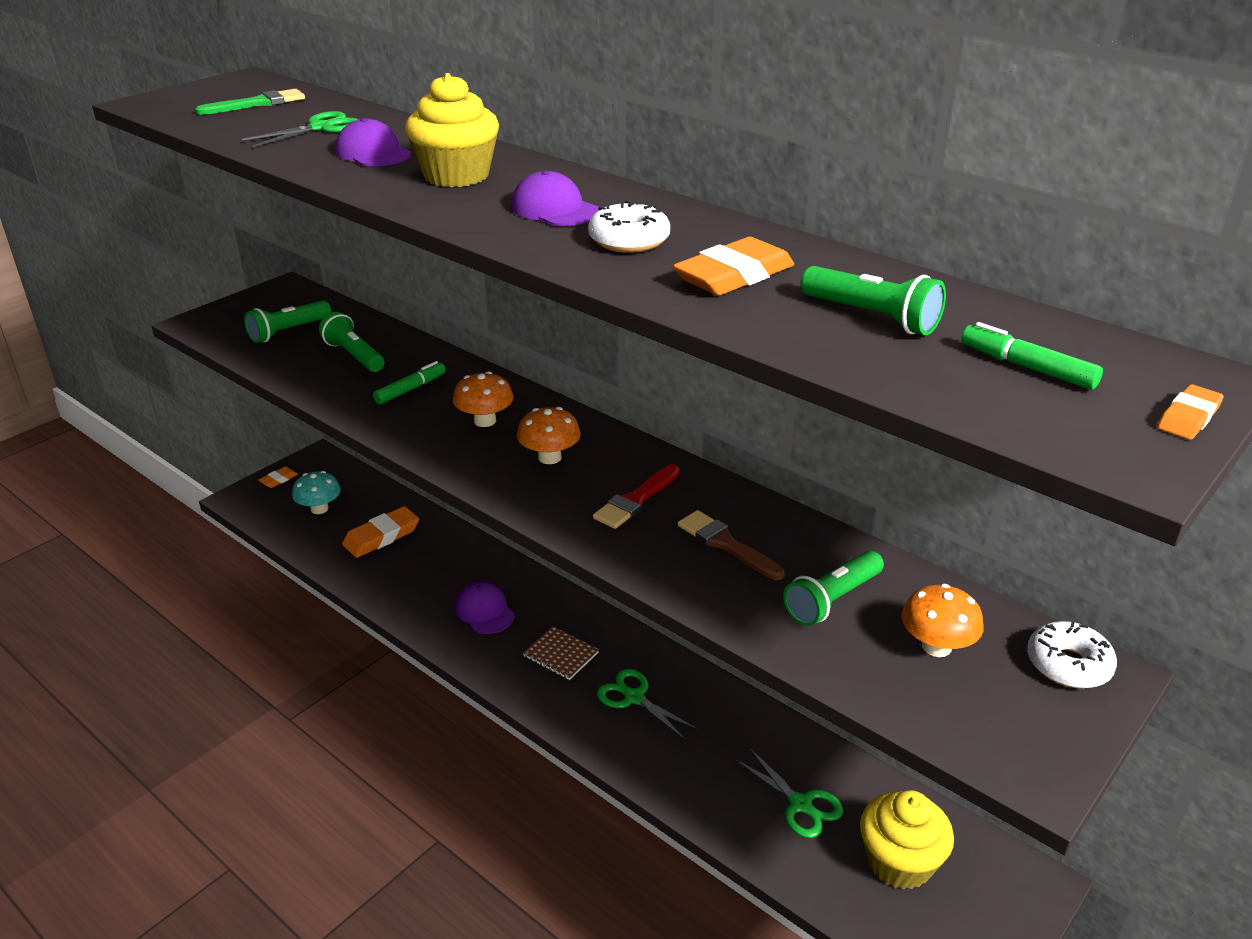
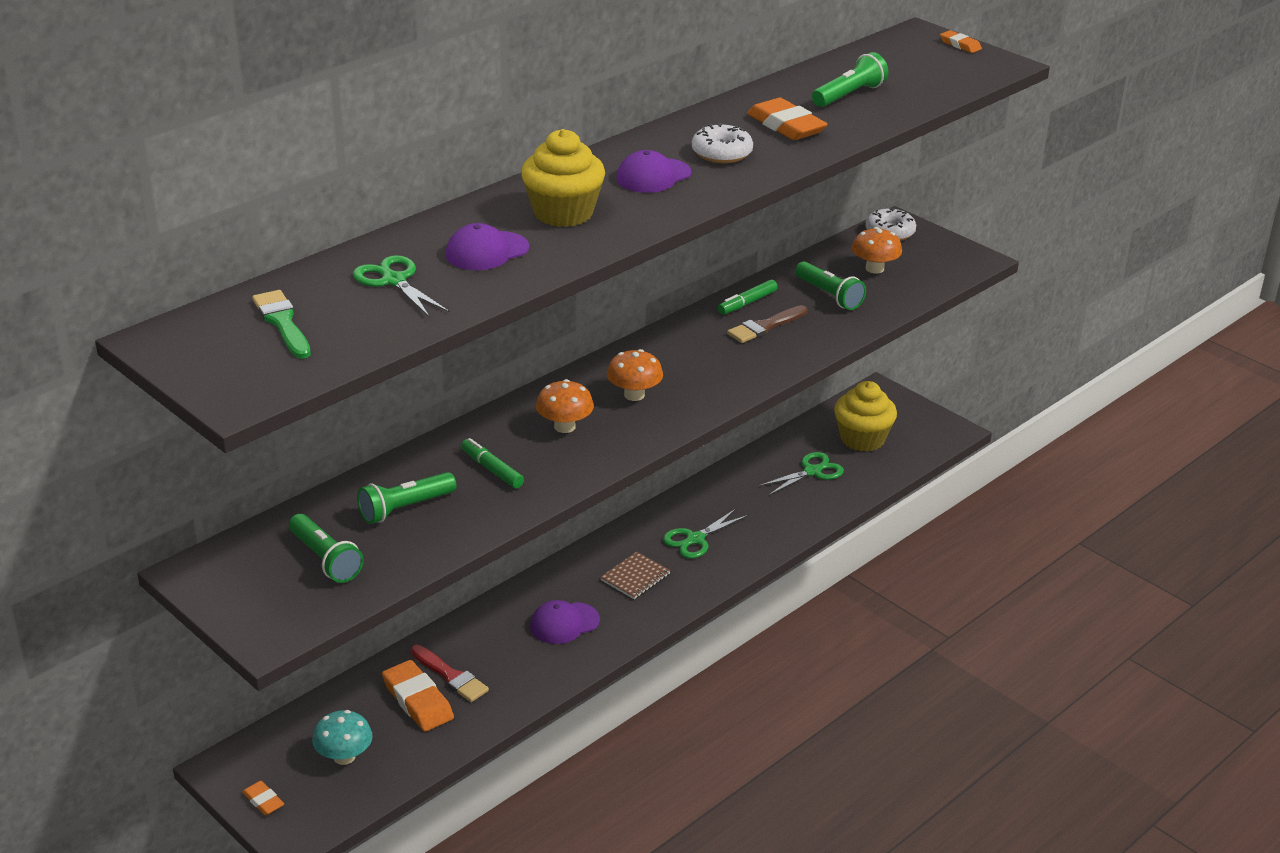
camera: 85 degrees left, 0 degrees up
(636, 500) = (704, 358): red brush -> red brush (451, 676)
(1027, 367) = (910, 68): green marker -> green marker (747, 303)

